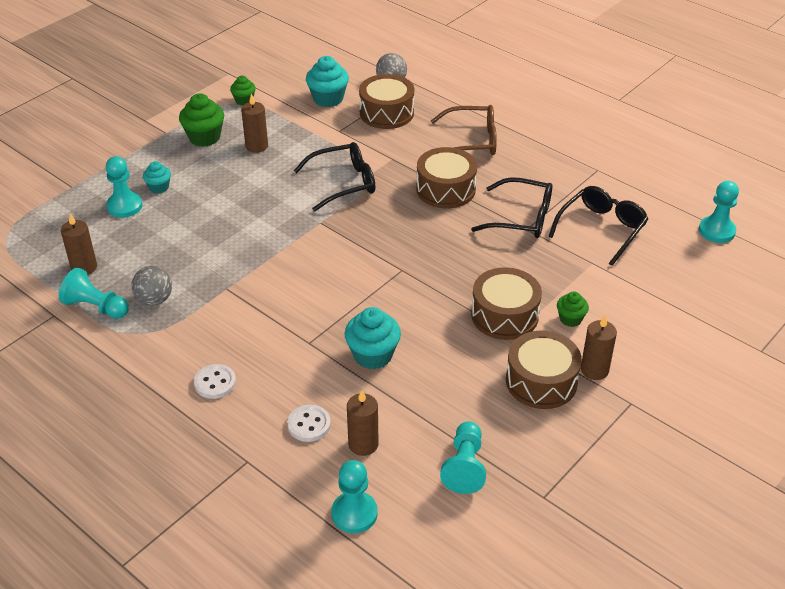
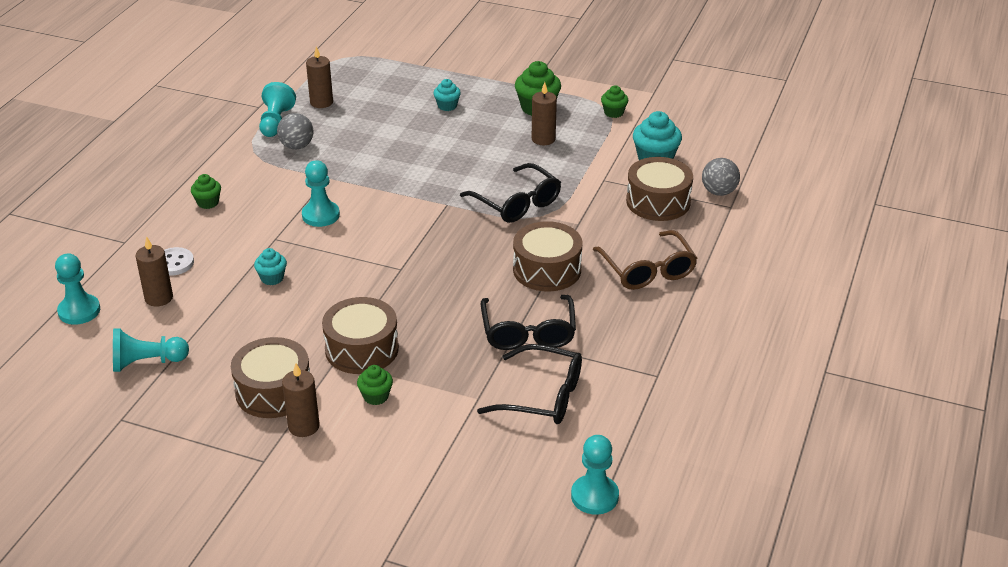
camera: 70 degrees right, 5 degrees down
(124, 206) = (411, 97): turquoise pawn -> turquoise pawn (320, 215)
(215, 383) = (208, 203): white button -> green cupcake
(373, 355) = (272, 278): turquoise cupcake -> turquoise cupcake, size x0.59

